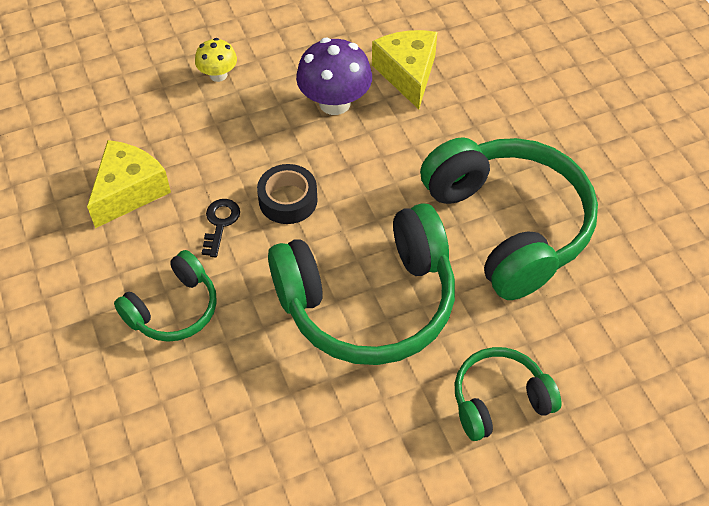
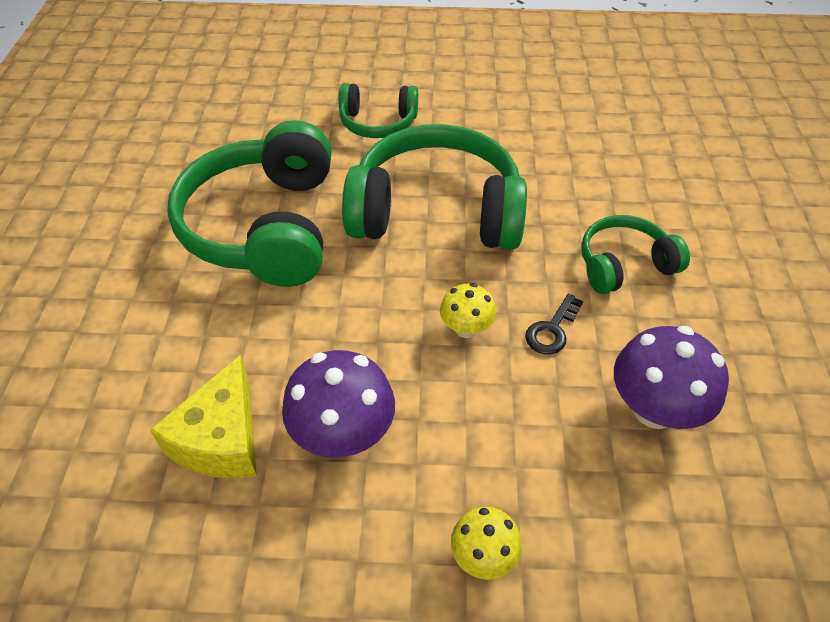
camera: 155 degrees left, 5 degrees down
(129, 191) = (654, 409): yellow cheese -> purple mushroom
(288, 200) = (466, 328): black tape -> yellow mushroom

